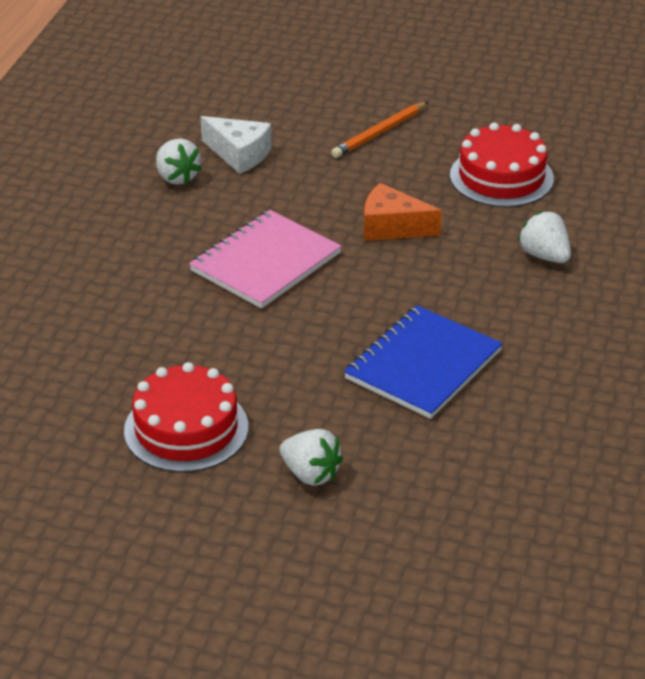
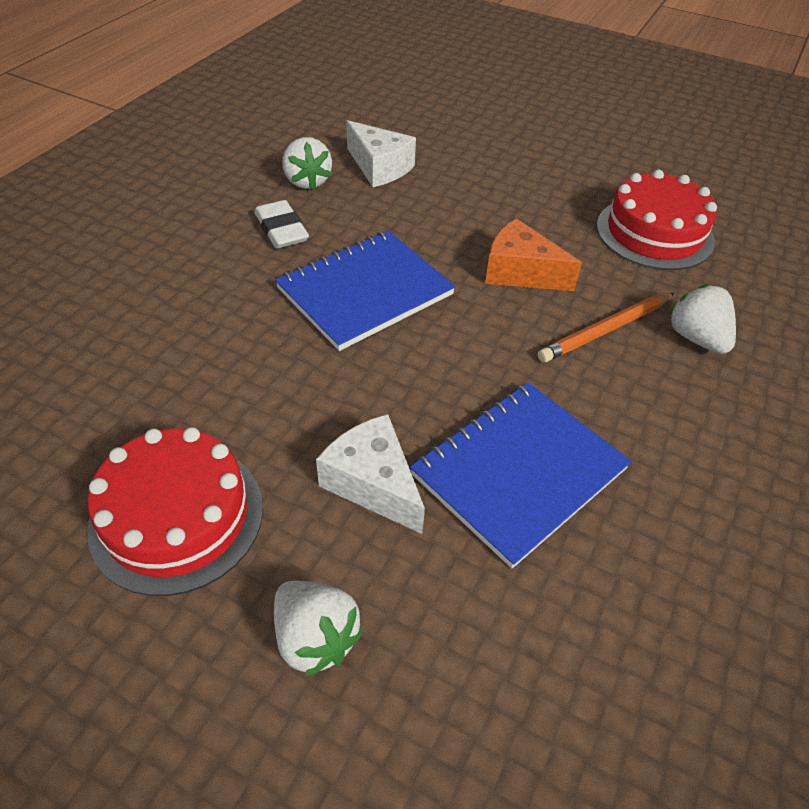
camera: 10 degrees right, 10 degrees up
(172, 223) = (281, 230): none -> white eraser
(265, 262) = (365, 292): pink notebook -> blue notebook
(319, 388) = (373, 483): none -> white cheese
(379, 133) = (530, 167): orange pencil -> orange pencil (606, 330)

